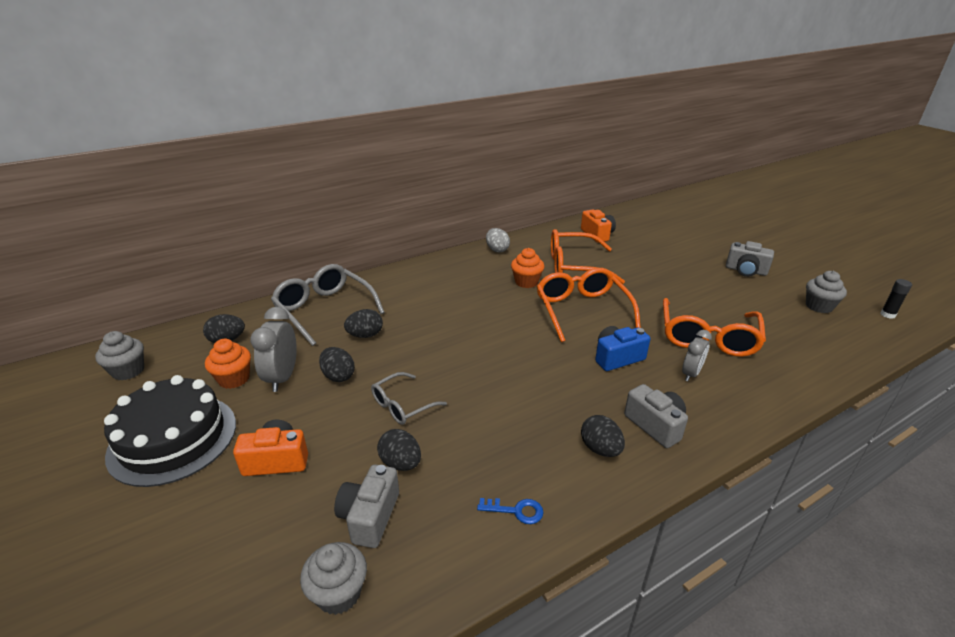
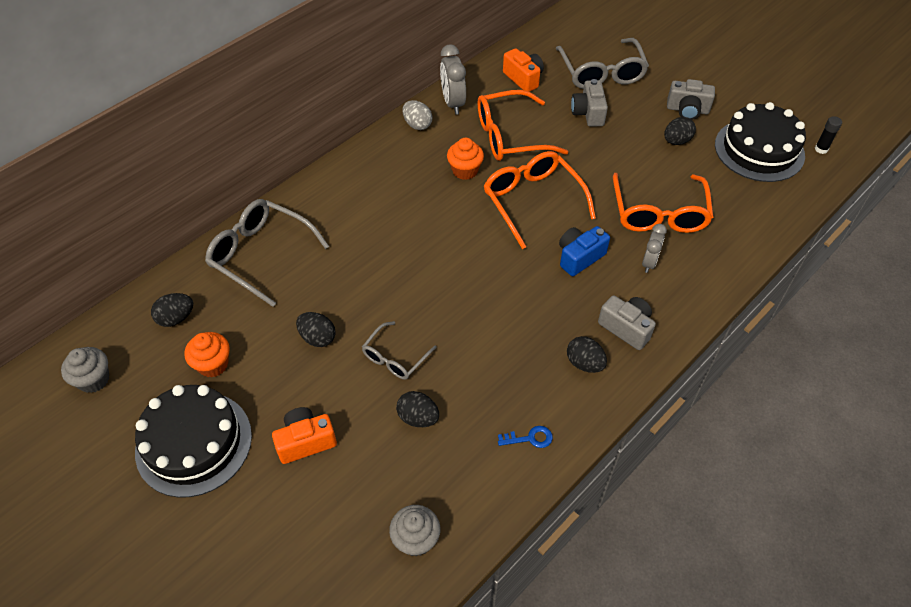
camera: 15 degrees left, 20 degrees up
(282, 377) = (262, 352): grey clock -> grey clock (453, 103)
(365, 335) = (321, 280): black egg -> black egg (676, 141)
(370, 516) = (412, 473): grey camera -> grey camera (588, 113)
(667, 239) = (601, 72): none -> grey glasses
(818, 306) = (759, 150): grey cupcake -> black cake

